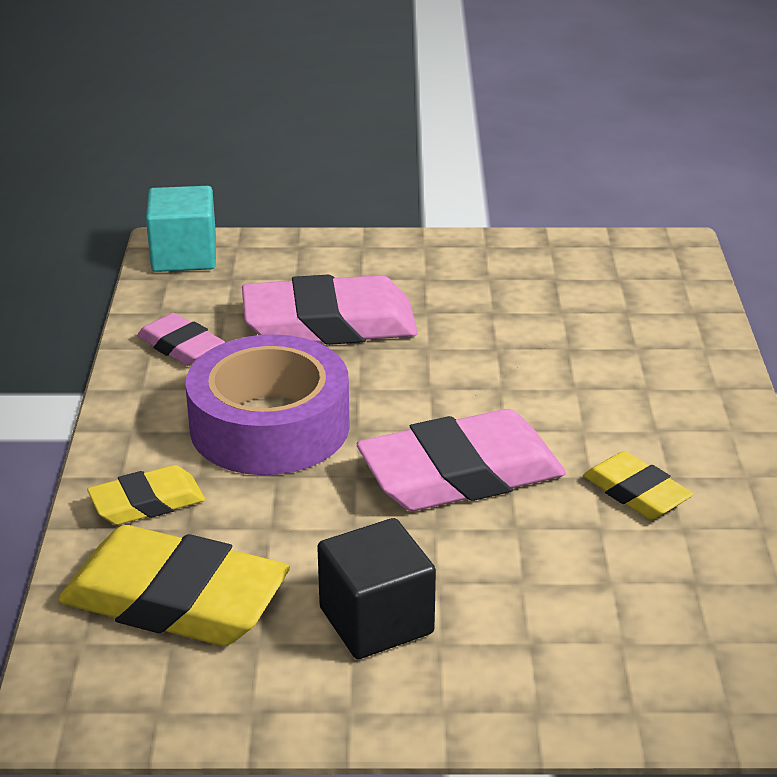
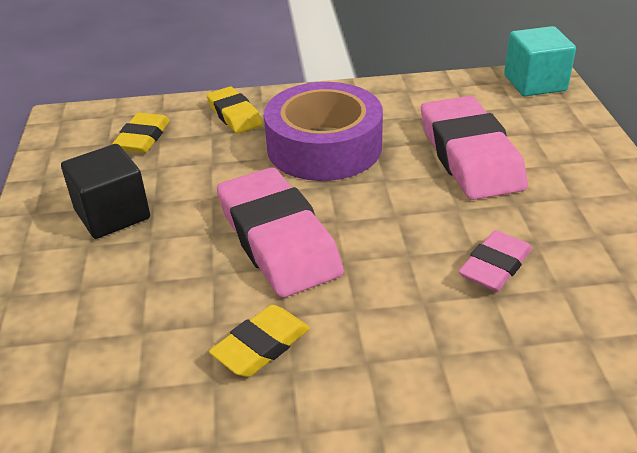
camera: 85 degrees right, 5 degrees up
(175, 599) = (143, 138): yellow eraser -> yellow eraser, size x0.54
(181, 346) = (412, 100): pink eraser -> pink eraser (495, 266)

